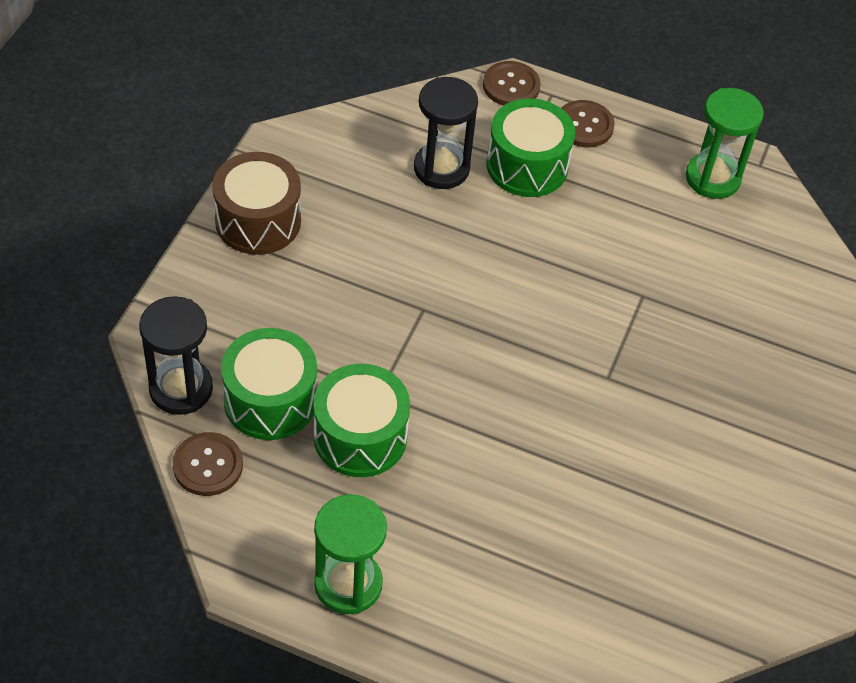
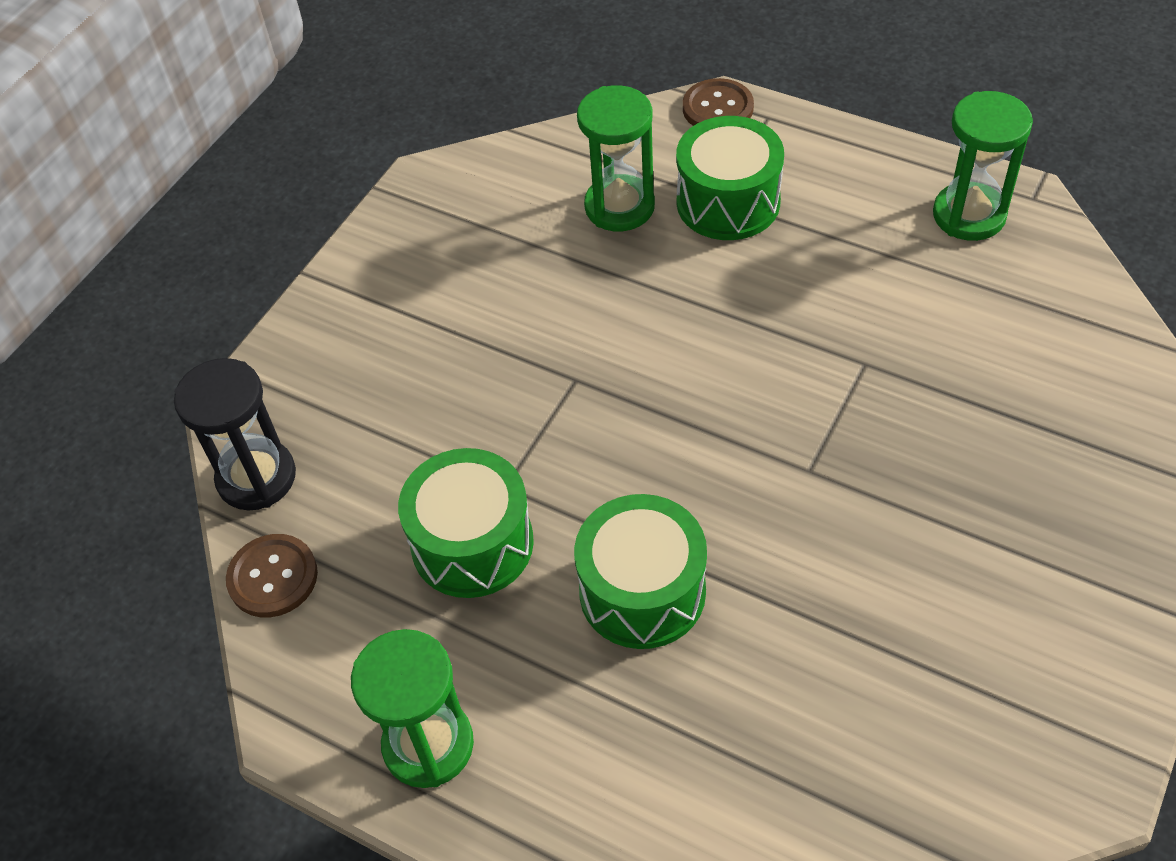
camera: 15 degrees right, 0 degrees up
(258, 221) = (385, 271): brown drum -> none
(270, 400) = (365, 494): green drum -> green drum (642, 591)
(441, 168) = (619, 207): black hourglass -> green hourglass
(584, 125) = (806, 153): brown button -> none

